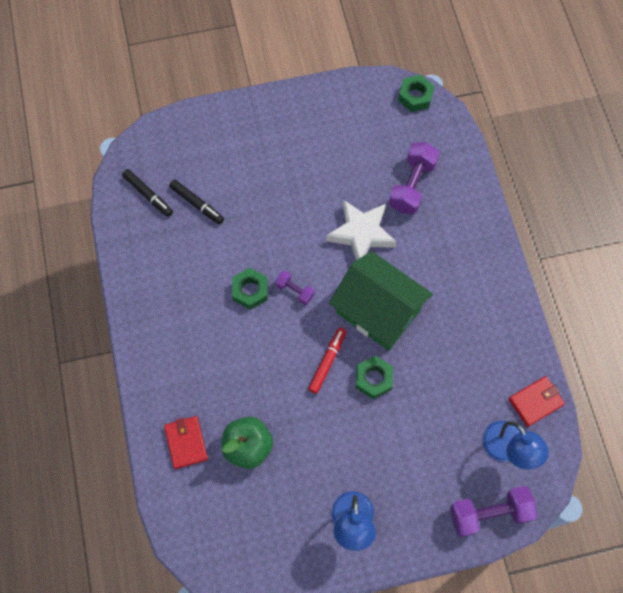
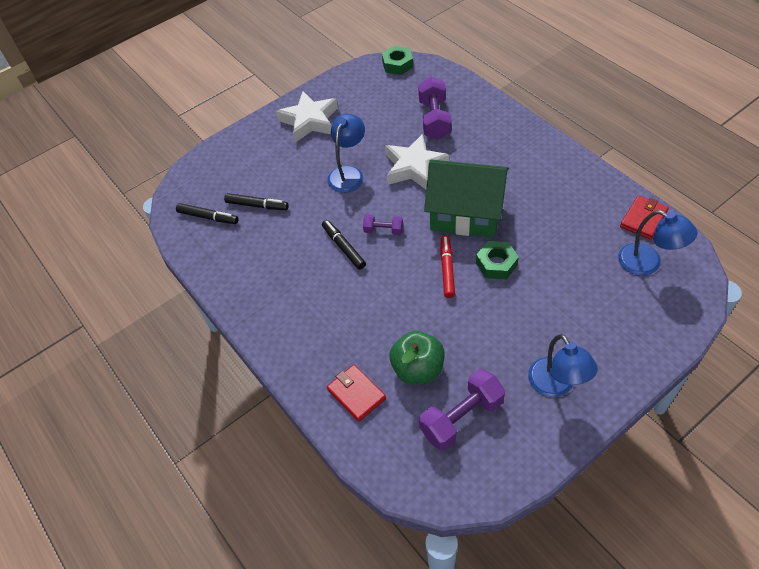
camera: 20 degrees left, 15 degrees down
(250, 291) = (343, 247): green nut -> black marker
(293, 126) = (309, 121): none -> white star
(297, 209) = (348, 173): none -> blue lamp
(489, 513) = (670, 319): purple dumbbell -> purple dumbbell (461, 417)

